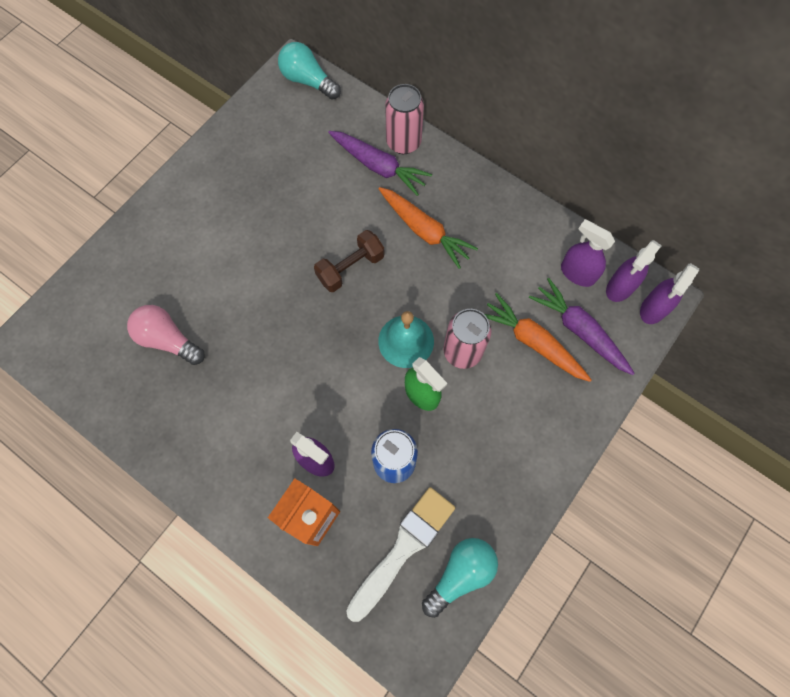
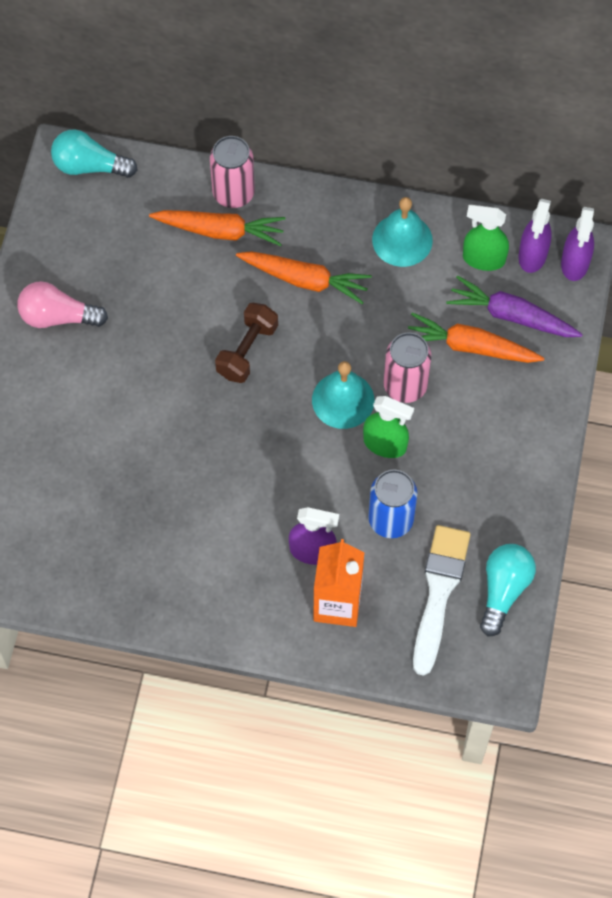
camera: 25 degrees left, 5 degrees down
(168, 340) = (95, 503): pink light bulb -> pink light bulb (58, 317)
(379, 167) = (221, 231): purple carrot -> orange carrot
(517, 231) = (402, 240): none -> turquoise bell
(577, 273) = (483, 259): purple spray bottle -> green spray bottle

